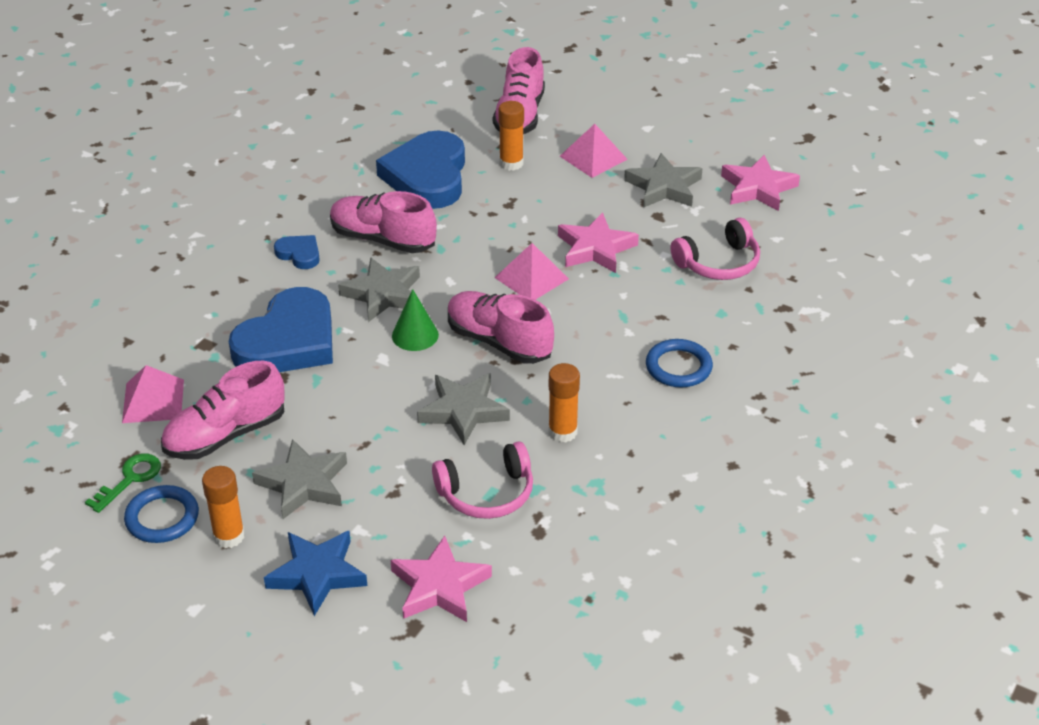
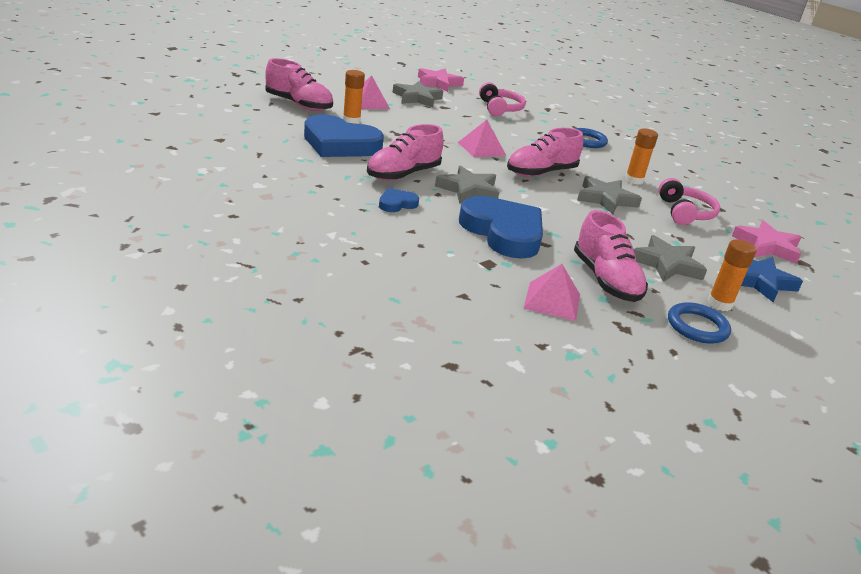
camera: 75 degrees left, 10 degrees down
(130, 479) = (649, 331): green key -> none
(415, 335) = (520, 192): green cone -> none
(595, 248) = (464, 127): pink star -> none

